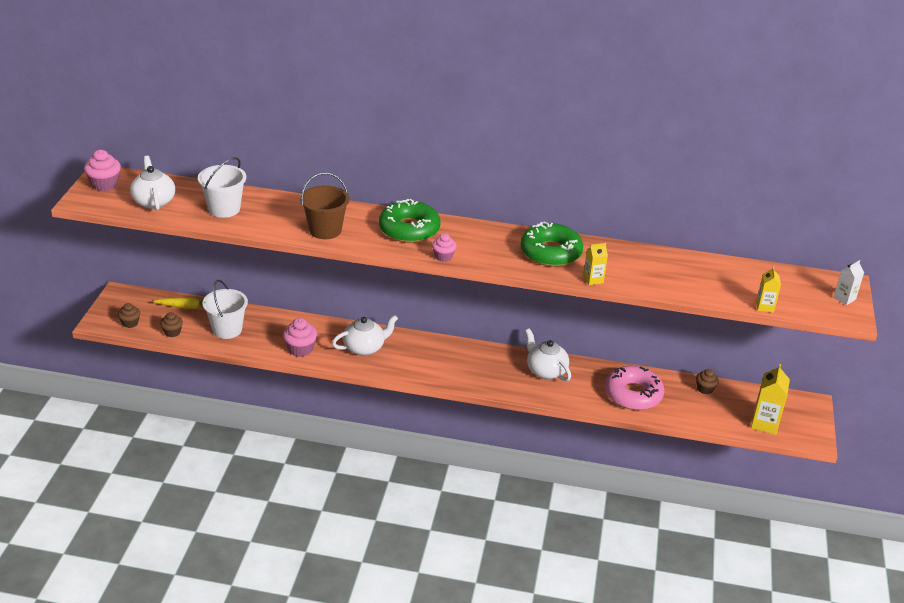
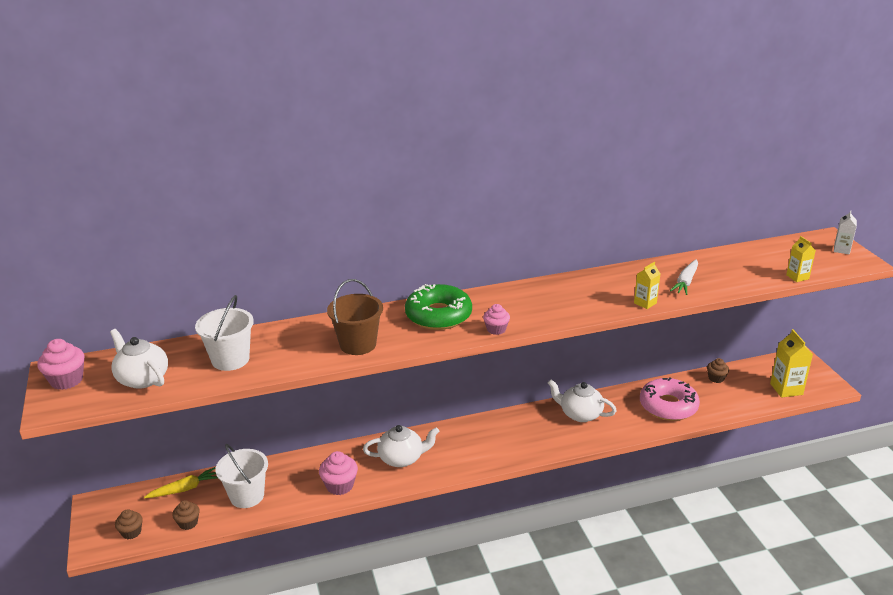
camera: 25 degrees left, 5 degrees down
(364, 348) = (402, 458): white teapot -> white teapot turned 45 degrees clockwise
(550, 252) = (584, 292): green donut -> none
(652, 275) = (685, 282): none -> white carrot

